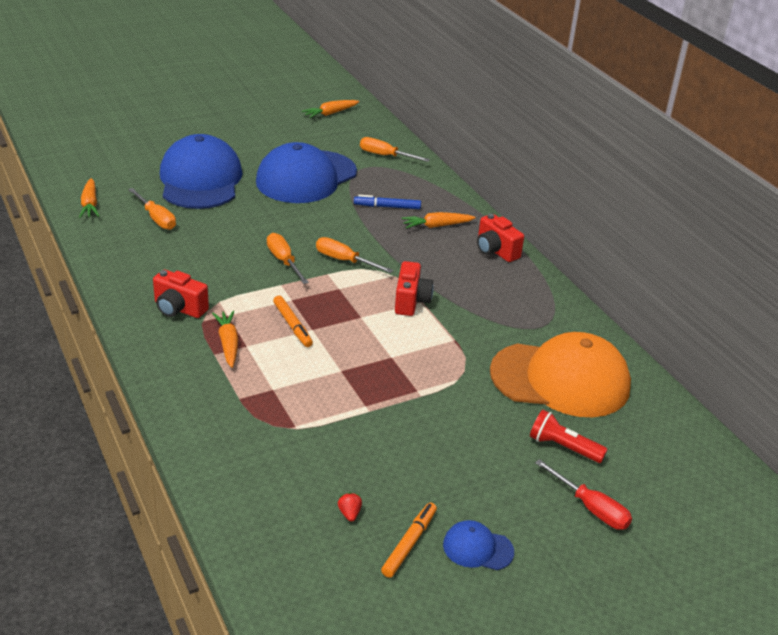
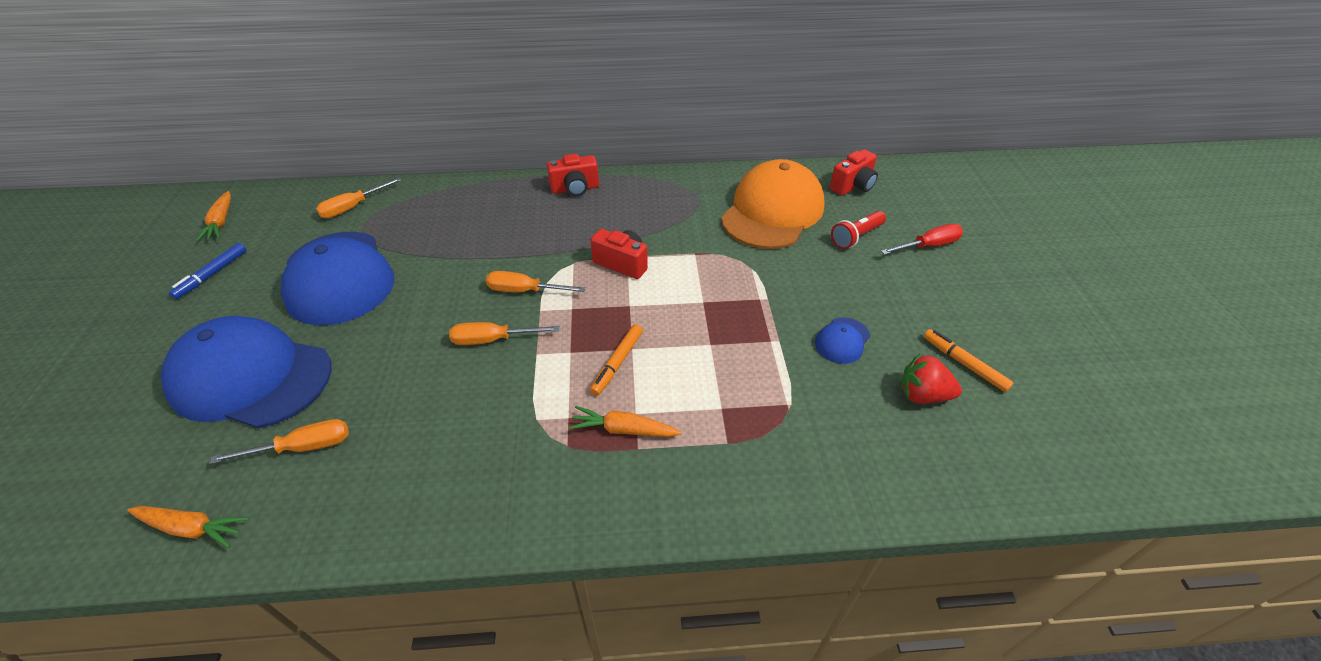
camera: 65 degrees left, 10 degrees up
(179, 309) = (529, 465): red camera -> red camera (853, 186)
(292, 325) = (617, 363): orange marker -> orange marker turned 120 degrees clockwise
(344, 261) = (525, 291): orange screwdriver -> orange screwdriver turned 45 degrees clockwise
(349, 513) = (922, 395): red strawberry -> red strawberry, size x1.99
(387, 207) = (450, 233): blue marker -> blue marker (212, 274)
(436, 226) = (509, 211): orange carrot -> none
(477, 548) = (971, 322): blue cap -> blue cap (842, 340)

